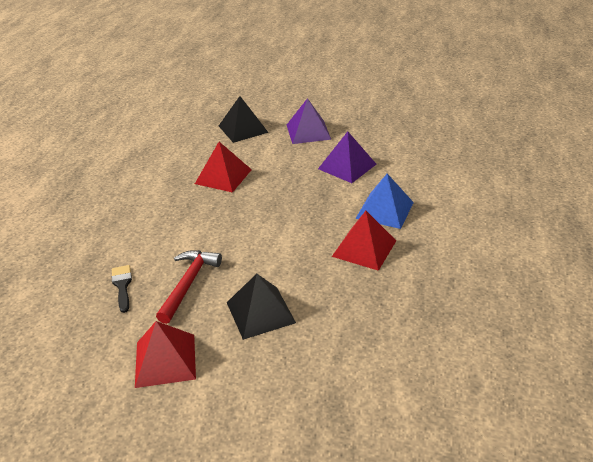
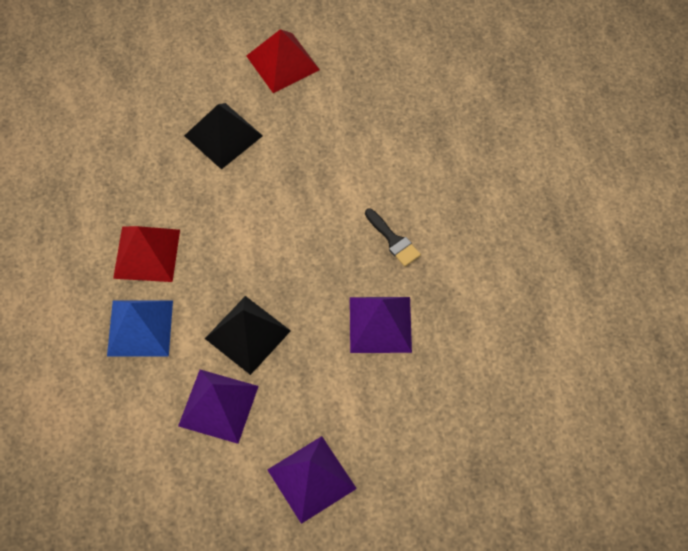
camera: 155 degrees right, 25 degrees up
(122, 285) = (380, 120): black brush -> black brush (393, 240)
(188, 284) = (314, 144): red hammer -> none
(223, 176) = (380, 324): red pyramid -> purple pyramid
(243, 129) = (419, 451): black pyramid -> black pyramid (247, 334)

